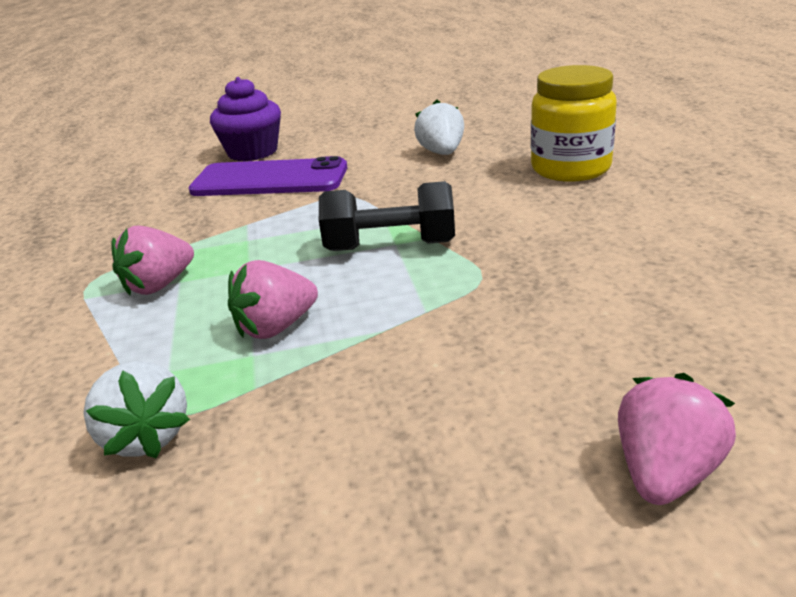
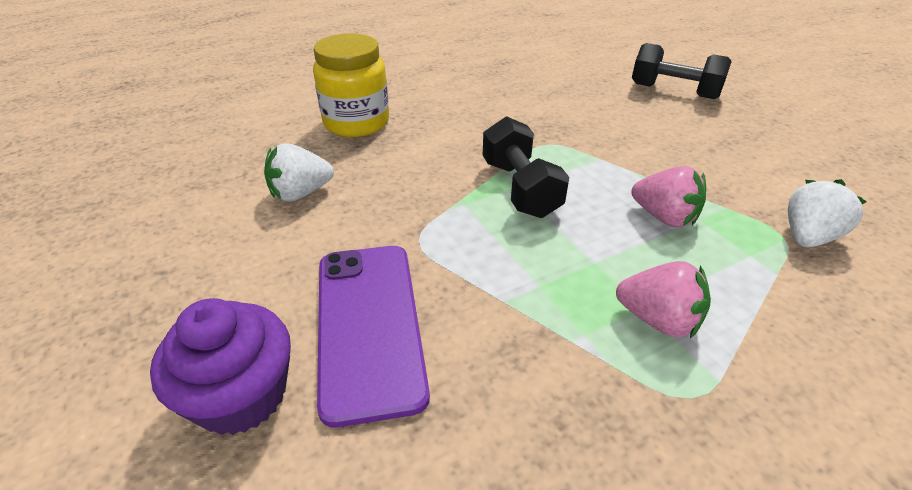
camera: 110 degrees left, 10 degrees up
(665, 473) = (674, 91): pink strawberry -> black dumbbell

